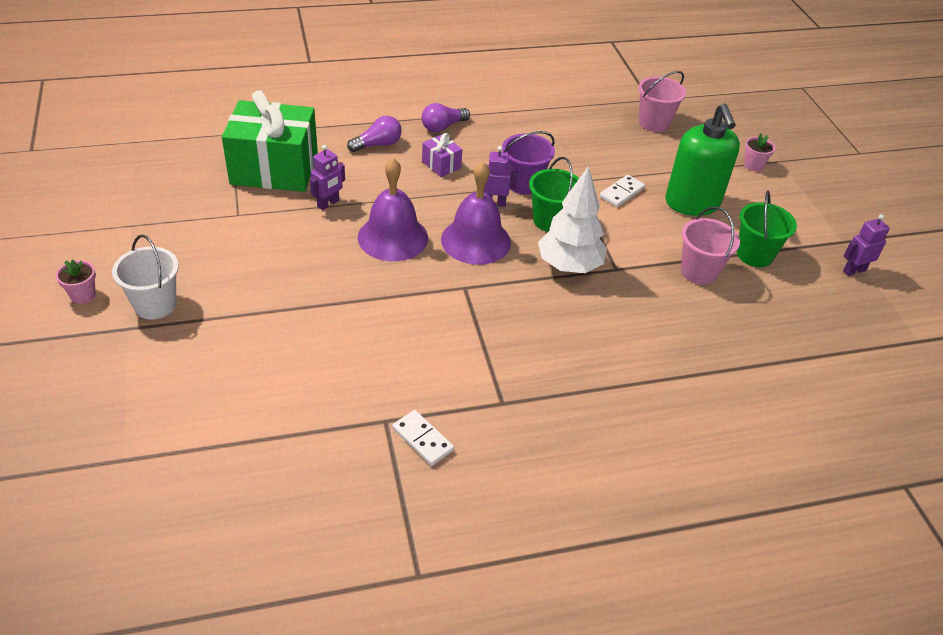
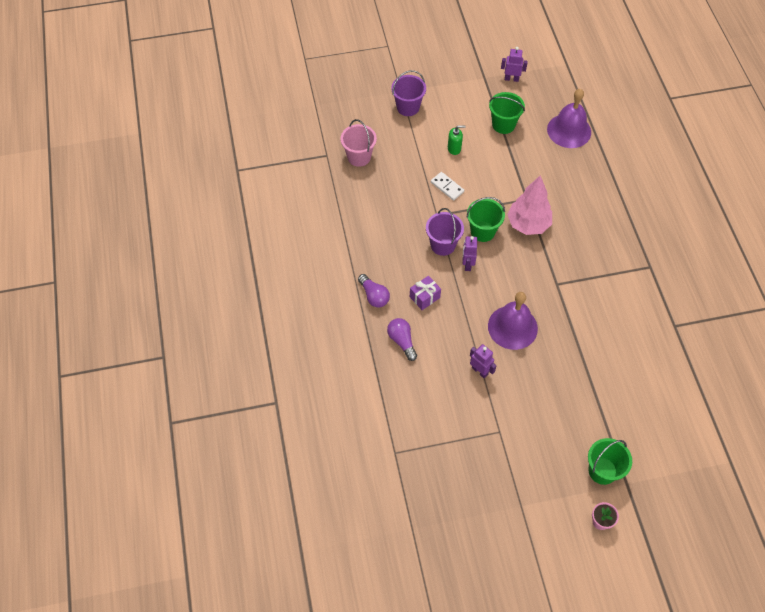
camera: 85 degrees left, 15 degrees up
(155, 304) = (602, 471): white bucket -> green bucket
(274, 169) = (441, 413): green gift -> none
(423, 439) = (684, 306): white domino -> none
(476, 240) = (509, 276): purple bell -> purple bell (569, 130)
(569, 266) = (528, 224): white tree -> pink tree
(692, 203) = (454, 148): green soap dispenser -> green soap dispenser, size x0.44
(699, 272) = (523, 156): pink bucket -> none
(753, 165) = (408, 107): pink flower pot -> purple bucket
(854, 270) = (511, 79): purple robot -> purple robot turned 120 degrees clockwise

